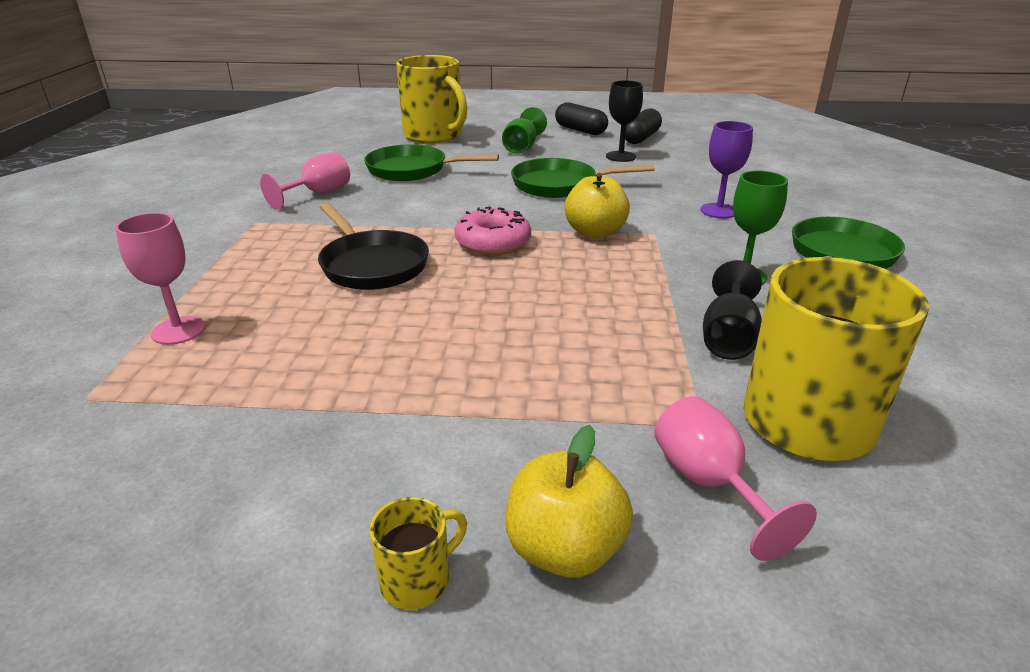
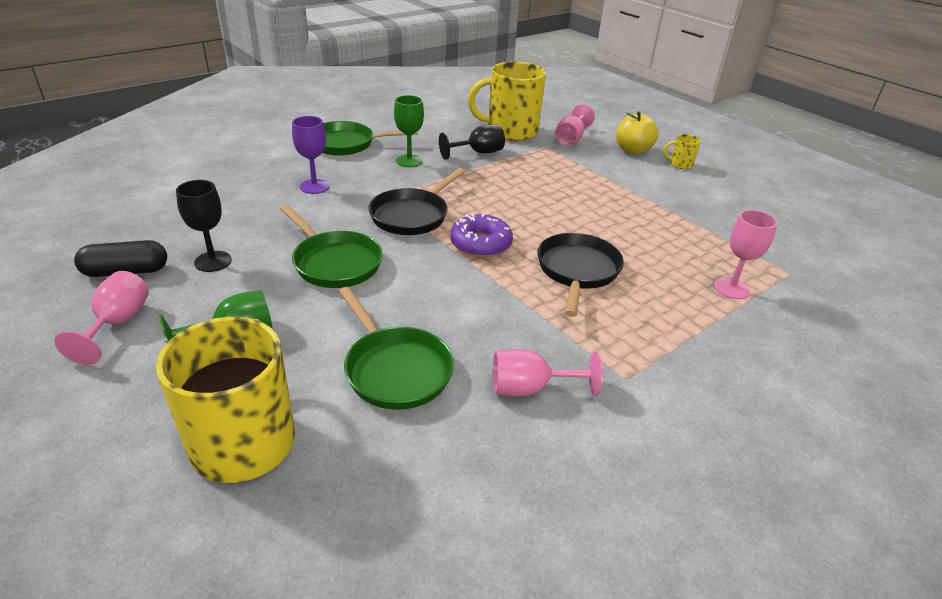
camera: 135 degrees left, 5 degrees up
(493, 242) = (480, 244): pink donut -> purple donut
(580, 130) = (118, 323): black capsule -> pink goblet
(595, 233) = (412, 215): yellow apple -> black pan

